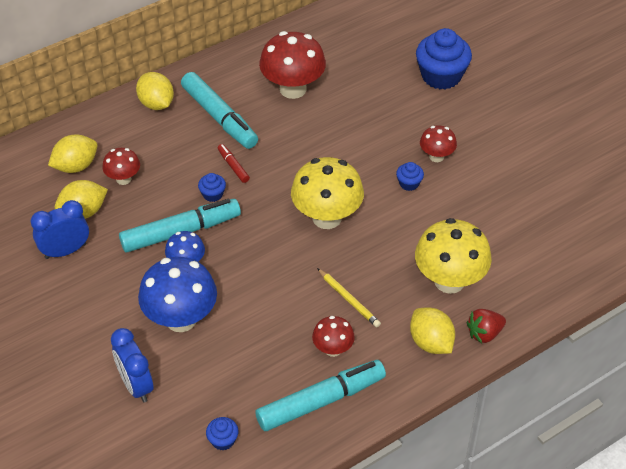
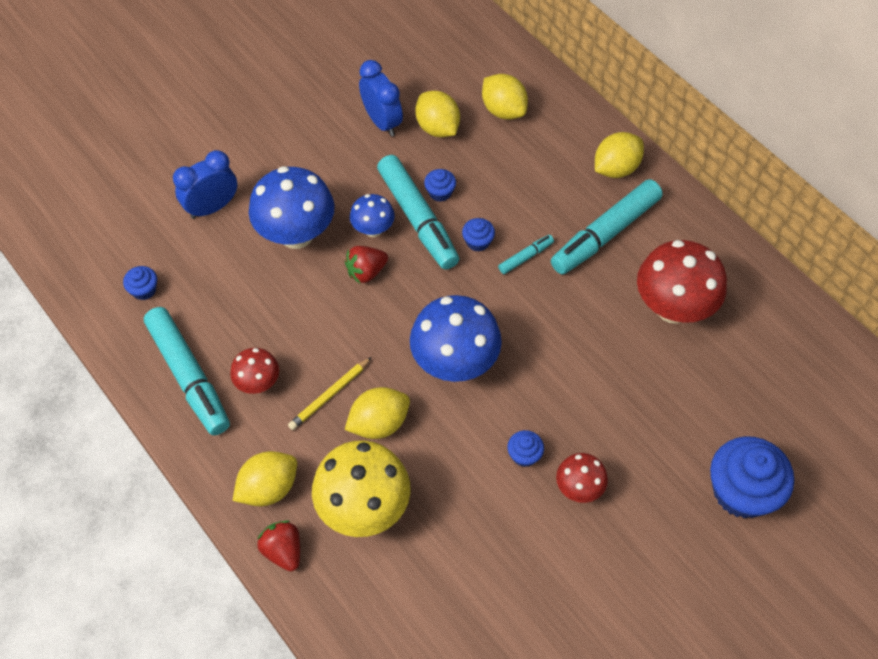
camera: 85 degrees right, 10 degrees up
(123, 179) = (490, 155): red mushroom -> none
(156, 215) = (440, 192): none -> blue cupcake
(230, 270) = (366, 272): none -> red strawberry
(233, 166) = (525, 257): red marker -> turquoise marker
(327, 217) = (455, 363): yellow mushroom -> blue mushroom
(377, 268) = (379, 423): none -> yellow lemon

